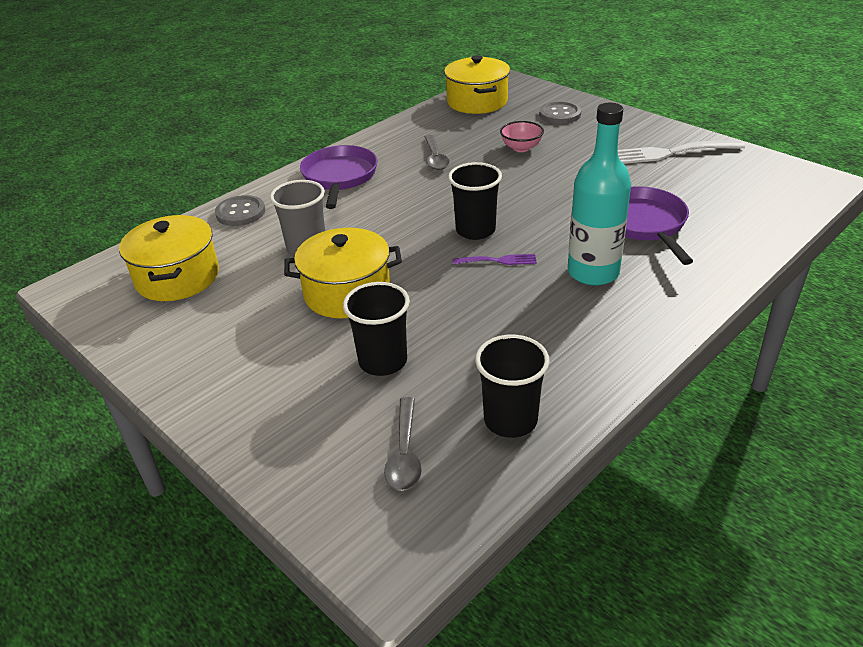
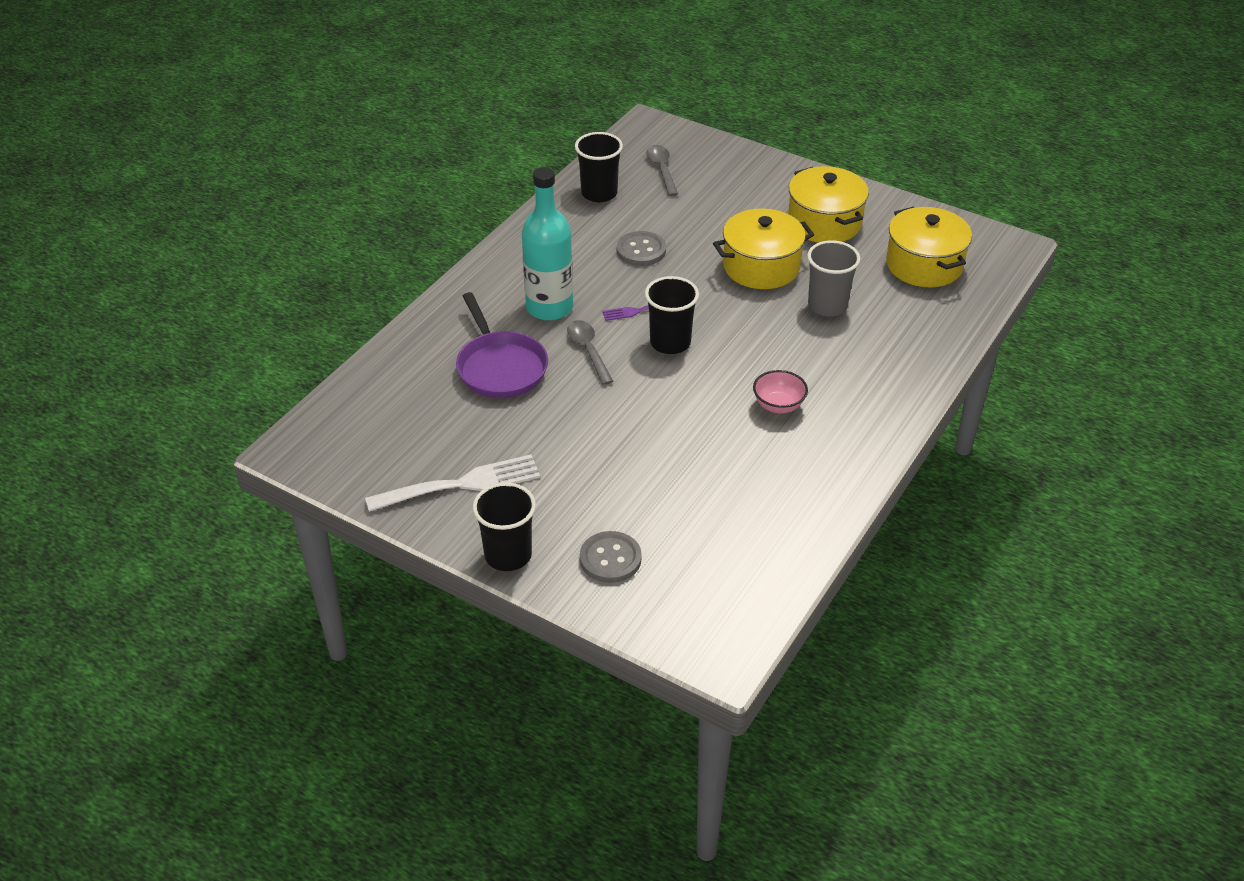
camera: 165 degrees right, 5 degrees up
(240, 212) = (929, 340): grey button -> grey button (641, 250)
(339, 177) = (855, 402): purple pan -> none
(383, 361) = (702, 218): black cup -> black cup (508, 555)
(435, 158) = (755, 446): grey spoon -> grey spoon (588, 350)
(477, 102) = (742, 582): yellow pot -> yellow pot (824, 222)
(521, 148) = (651, 477): pink bowl -> pink bowl (778, 405)

